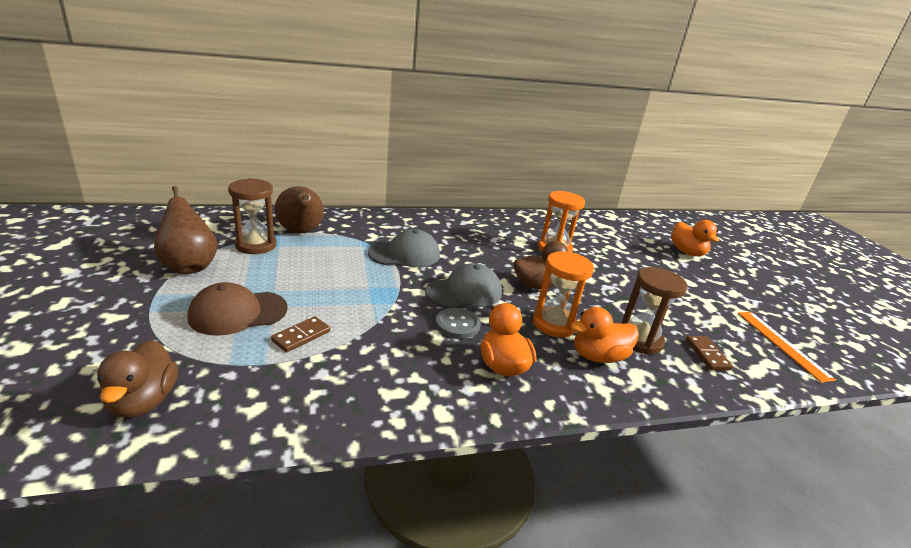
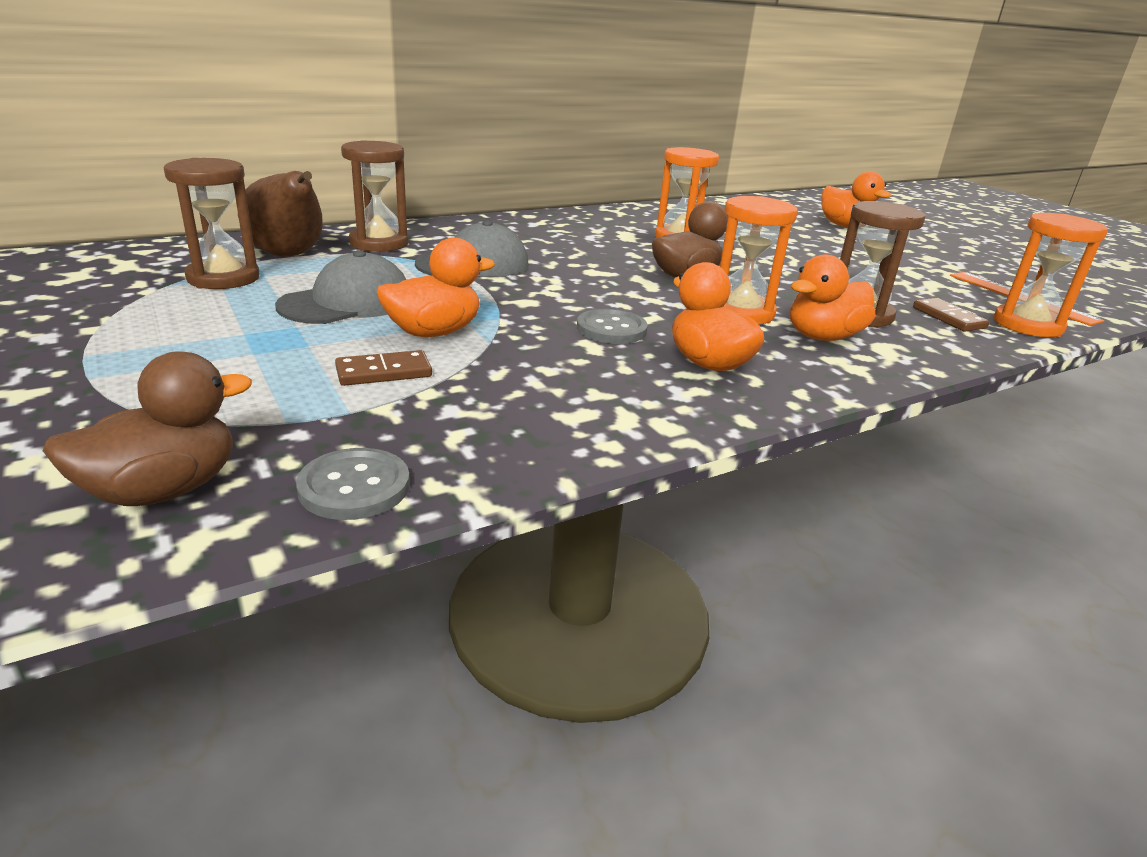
camera: 15 degrees left, 0 degrees up
(143, 401) = (163, 490): brown duck -> brown duck turned 105 degrees counterclockwise
(189, 266) = (122, 314): brown pear -> none
(237, 421) = (354, 487): none -> grey button
(238, 313) = (254, 359): brown cap -> none
(301, 336) = (384, 372): brown domino -> brown domino turned 45 degrees clockwise
(348, 308) = (434, 332): none -> orange duck
(358, 228) = (379, 243): none -> brown hourglass
(464, 292) = (593, 295): grey cap -> grey cap (347, 302)
(767, 373) = (1027, 325): none -> orange hourglass

